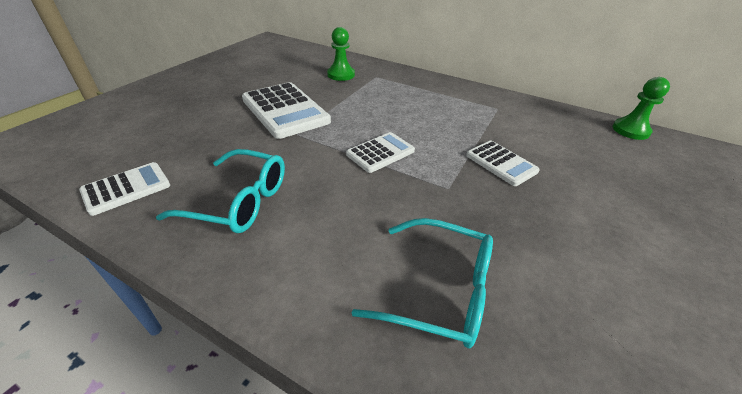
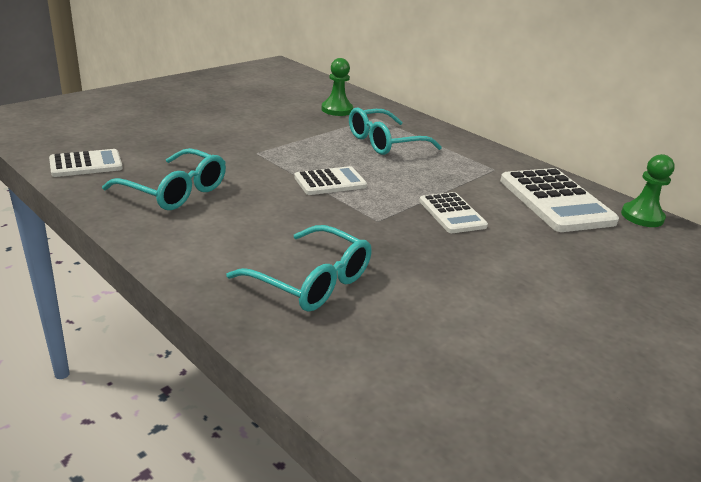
camera: 15 degrees right, 10 degrees down
(285, 110) = (256, 132): white calculator -> white calculator (555, 201)
(398, 100) = (384, 142): none -> turquoise glasses

